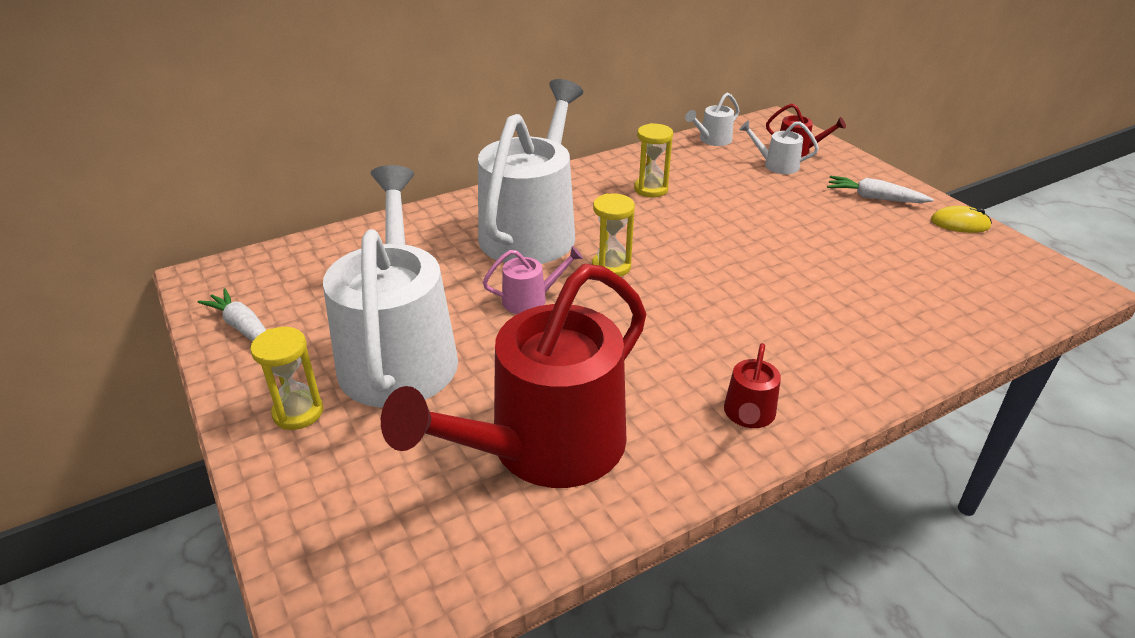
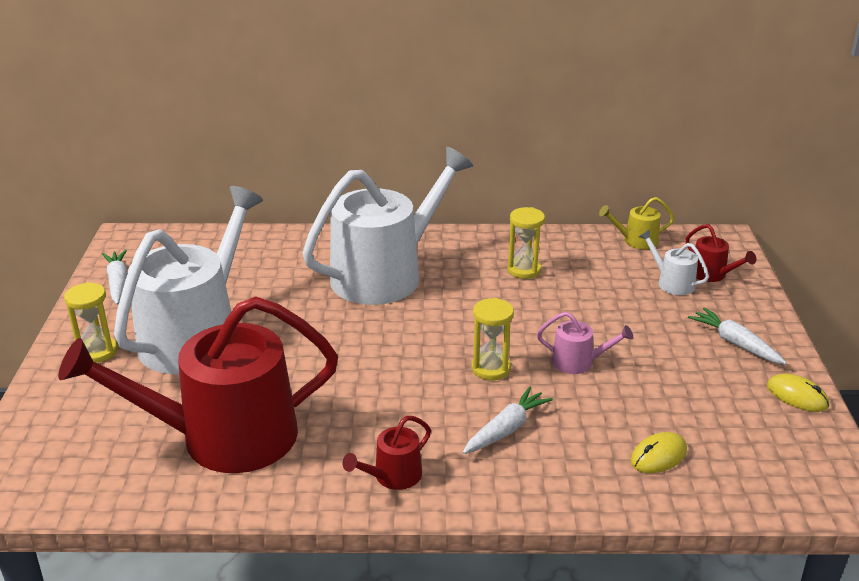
camera: 30 degrees right, 5 degrees down
(530, 300) = (325, 329): pink watering can -> pink watering can (577, 362)
(611, 267) = (415, 325): yellow hourglass -> yellow hourglass (490, 368)
(712, 140) = (636, 241): white watering can -> yellow watering can
(792, 331) = (506, 429): none -> white carrot
(927, 307) = (658, 456): none -> yellow mouse

